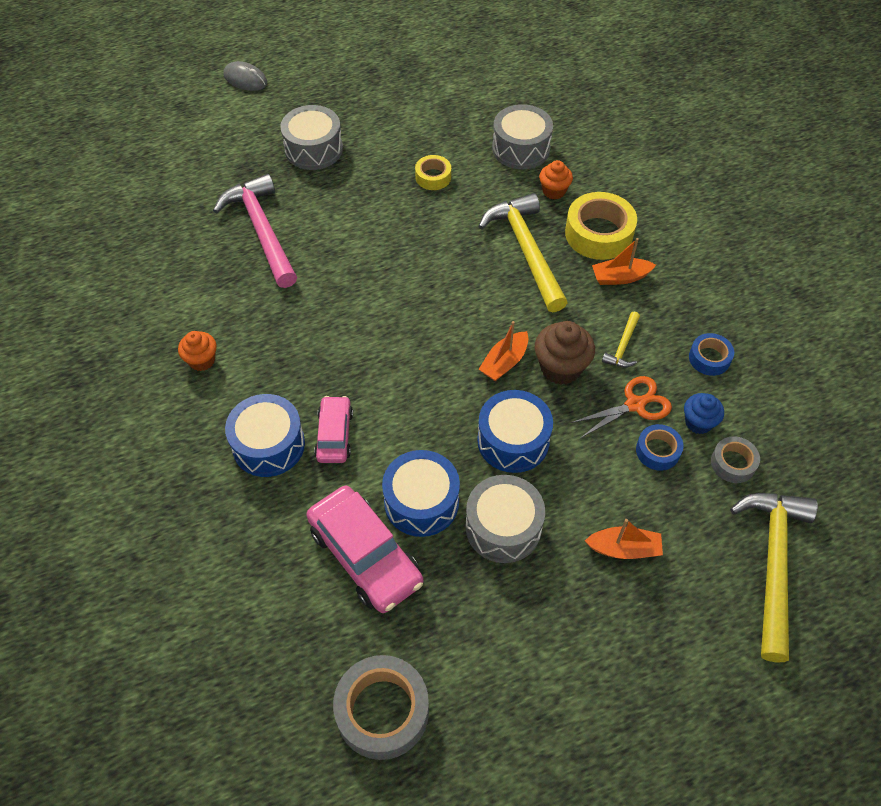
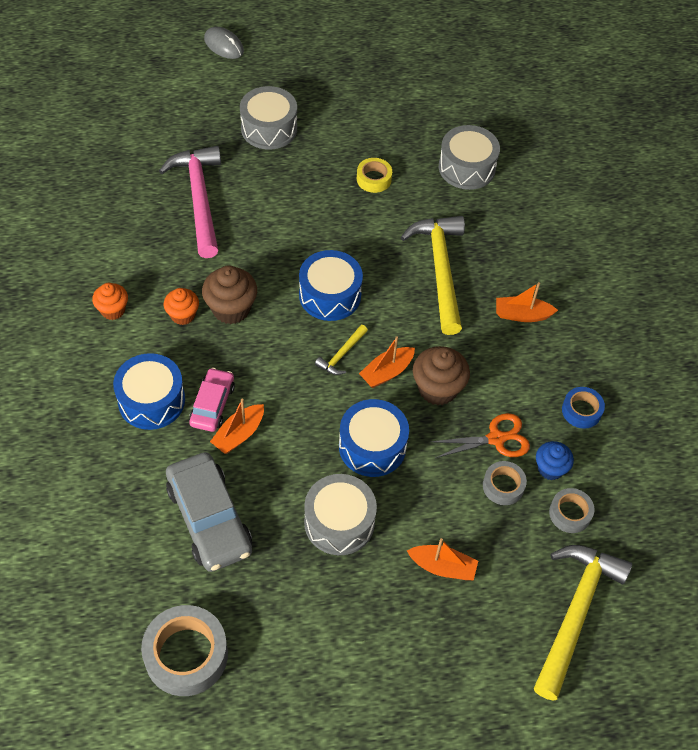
camera: 10 degrees right, 0 degrees up
(326, 333) = (231, 309): none -> brown cupcake
(365, 555) = (209, 518): pink car -> grey car
(371, 459) = (239, 434): none -> orange boat
(421, 502) = (272, 483): blue drum -> blue drum (330, 295)
(554, 191) = (485, 217): orange cupcake -> orange cupcake (183, 315)
(598, 234) = (515, 268): yellow tape -> none
(623, 346) = (503, 381): yellow hammer -> yellow hammer (342, 355)
(657, 451) = (503, 486): blue tape -> grey tape

